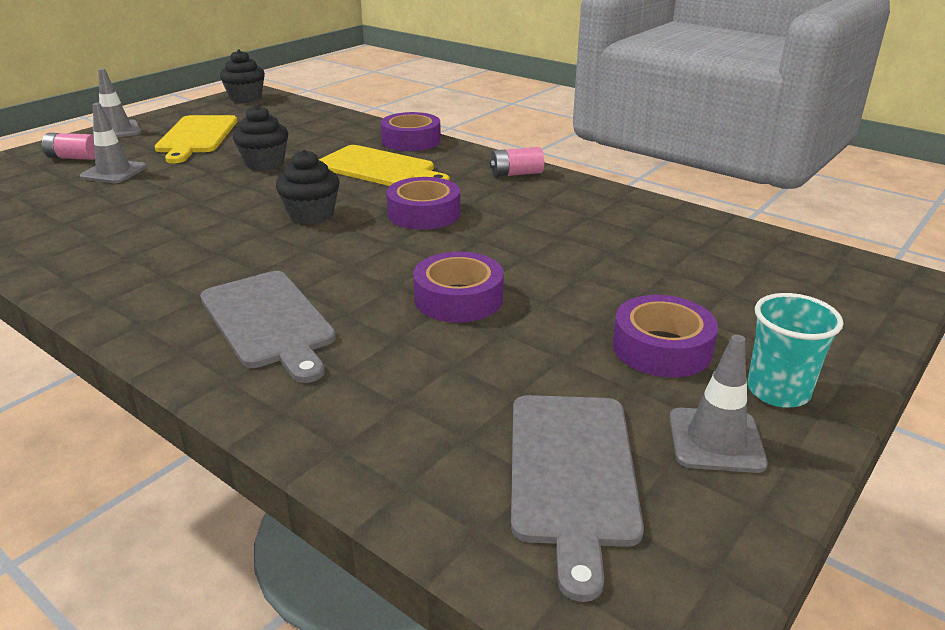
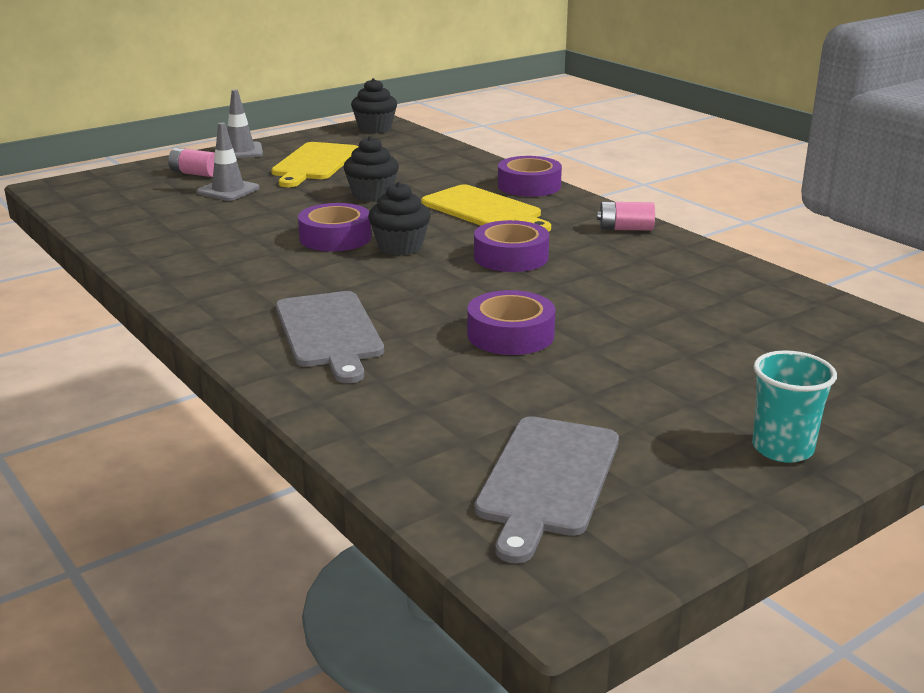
camera: 15 degrees right, 5 degrees down
(662, 348) = (688, 399): purple tape -> purple tape (335, 238)
(716, 440) = (695, 476): grey traffic cone -> none

